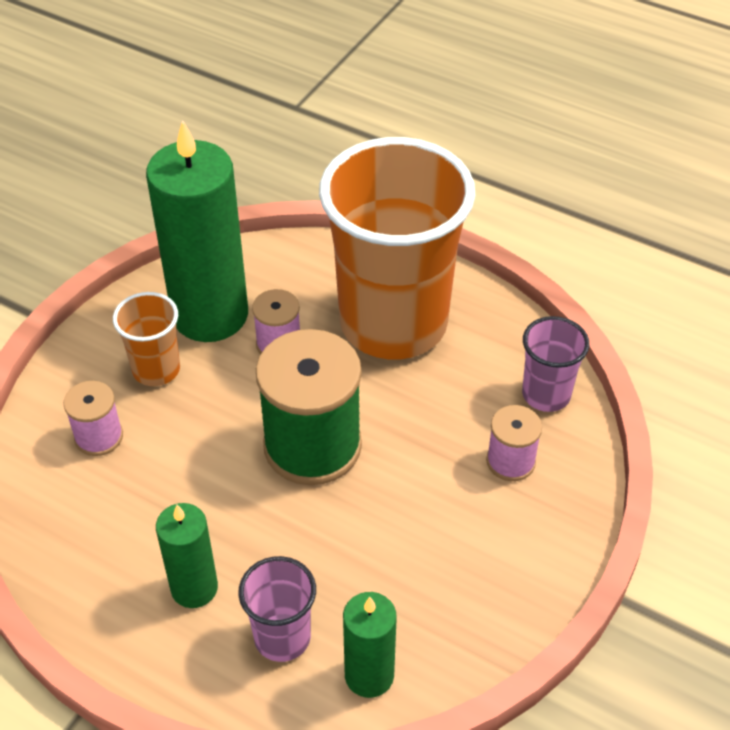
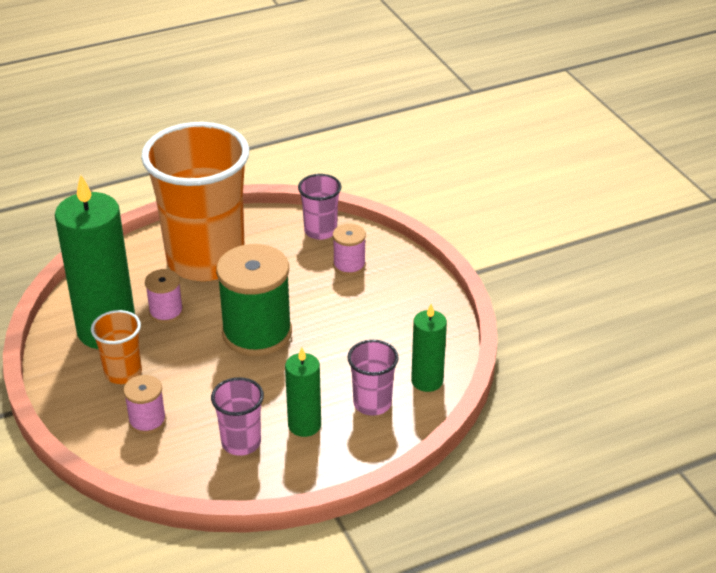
camera: 55 degrees left, 10 degrees down
(123, 543) = (241, 442): none -> pink cup

